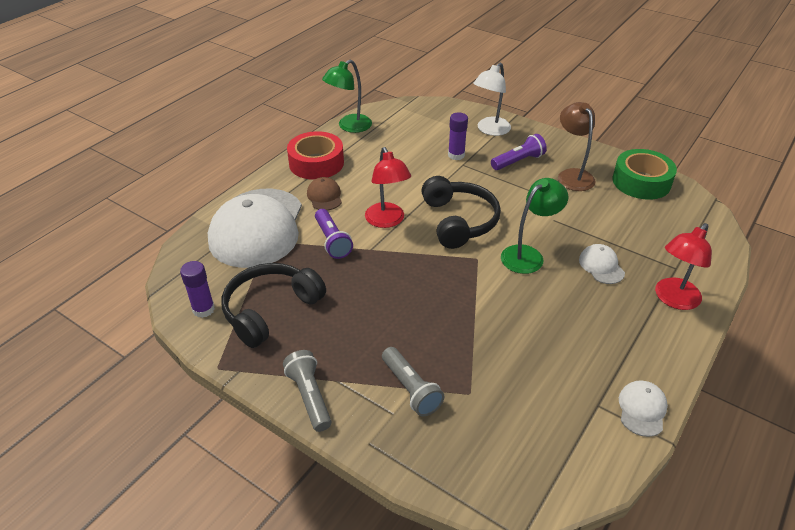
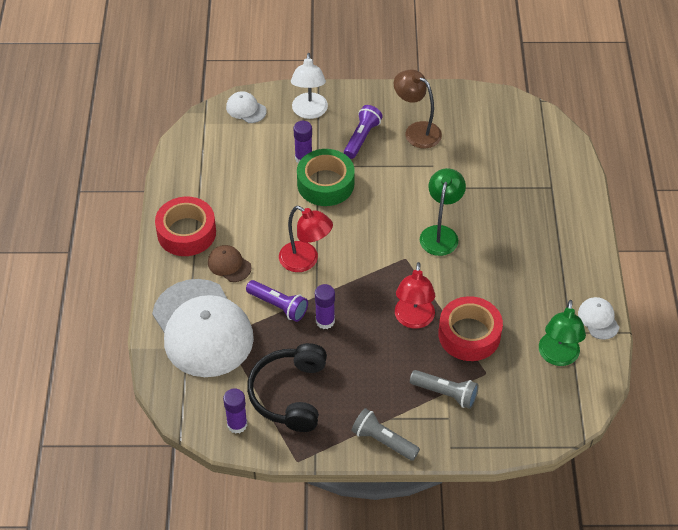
camera: 35 degrees left, 10 degrees up
(349, 126) = (176, 173): green lamp -> green lamp (558, 357)
(358, 271) = (325, 321): none -> purple glue stick
(459, 221) = (363, 229): black headphones -> none
(483, 349) = (469, 334): none -> red tape
(601, 266) = (499, 214): white cap -> white cap (246, 109)
(641, 182) = (474, 110): green tape -> green tape (325, 184)
(673, 299) = (566, 218): red lamp -> red lamp (413, 320)

